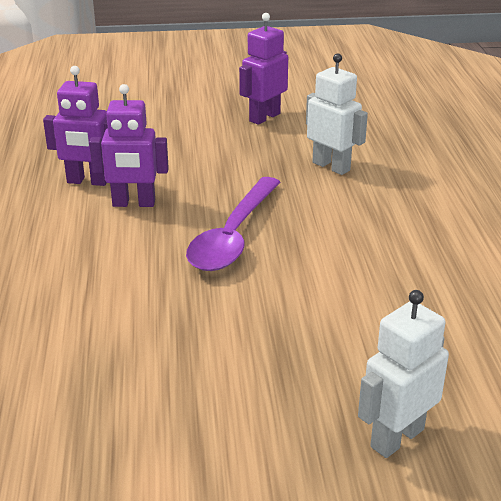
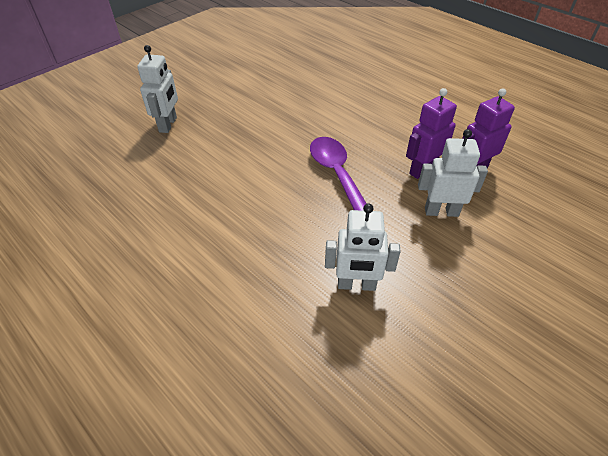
camera: 140 degrees right, 15 degrees up
(181, 171) = (441, 211): none -> white robot
(264, 117) = (488, 324): purple robot -> none

